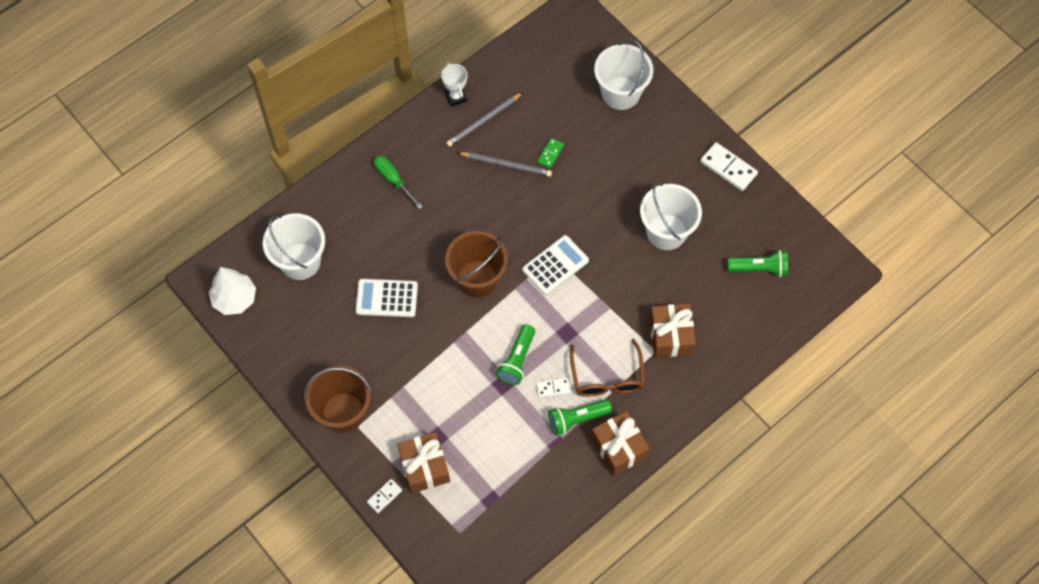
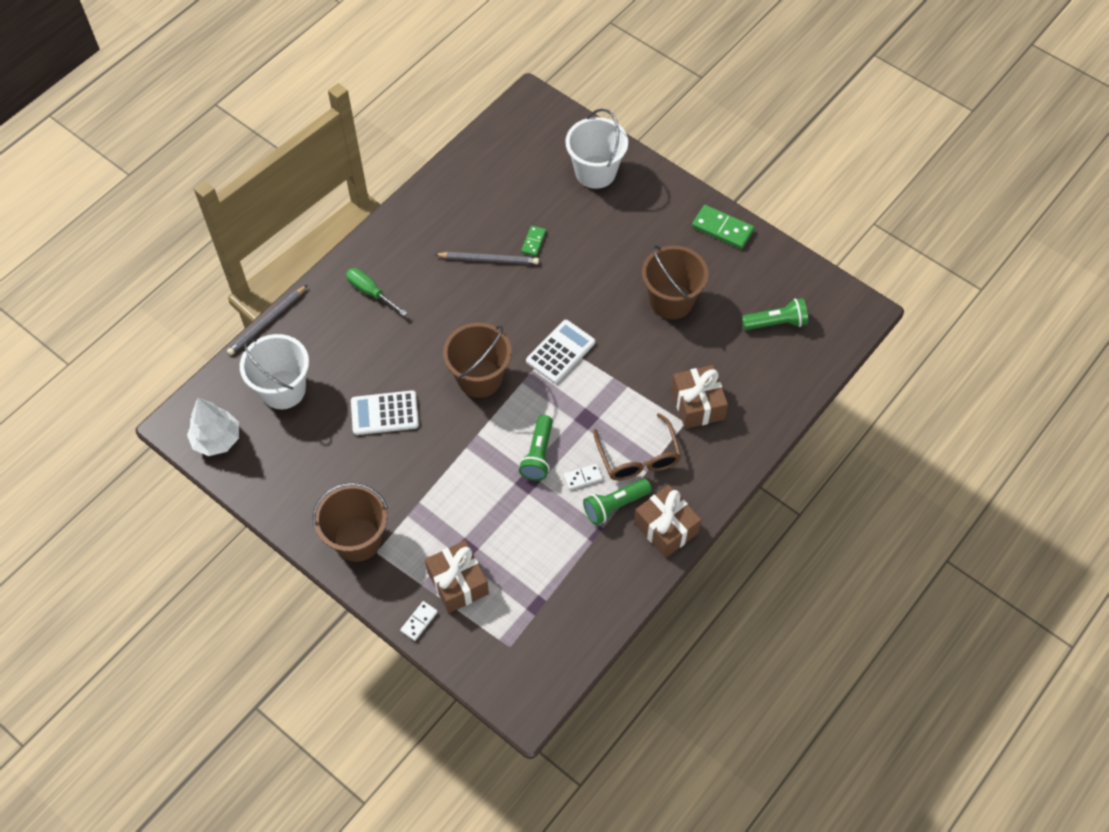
camera: 10 degrees left, 5 degrees down
(456, 97) = (422, 200): white trophy -> none
(483, 121) = (456, 219): grey pencil -> grey pencil (267, 322)
(666, 232) = (671, 301): white bucket -> brown bucket
(728, 168) = (722, 229): white domino -> green domino

